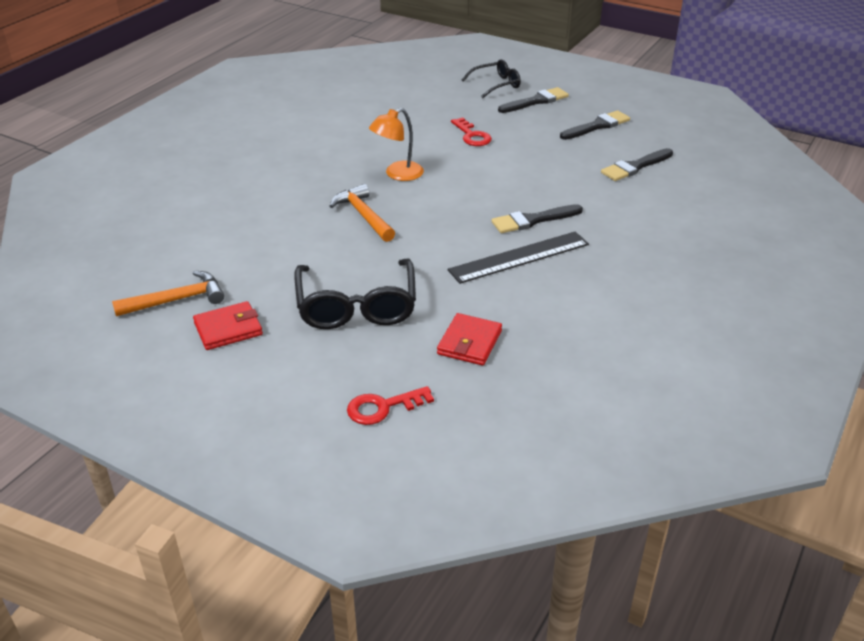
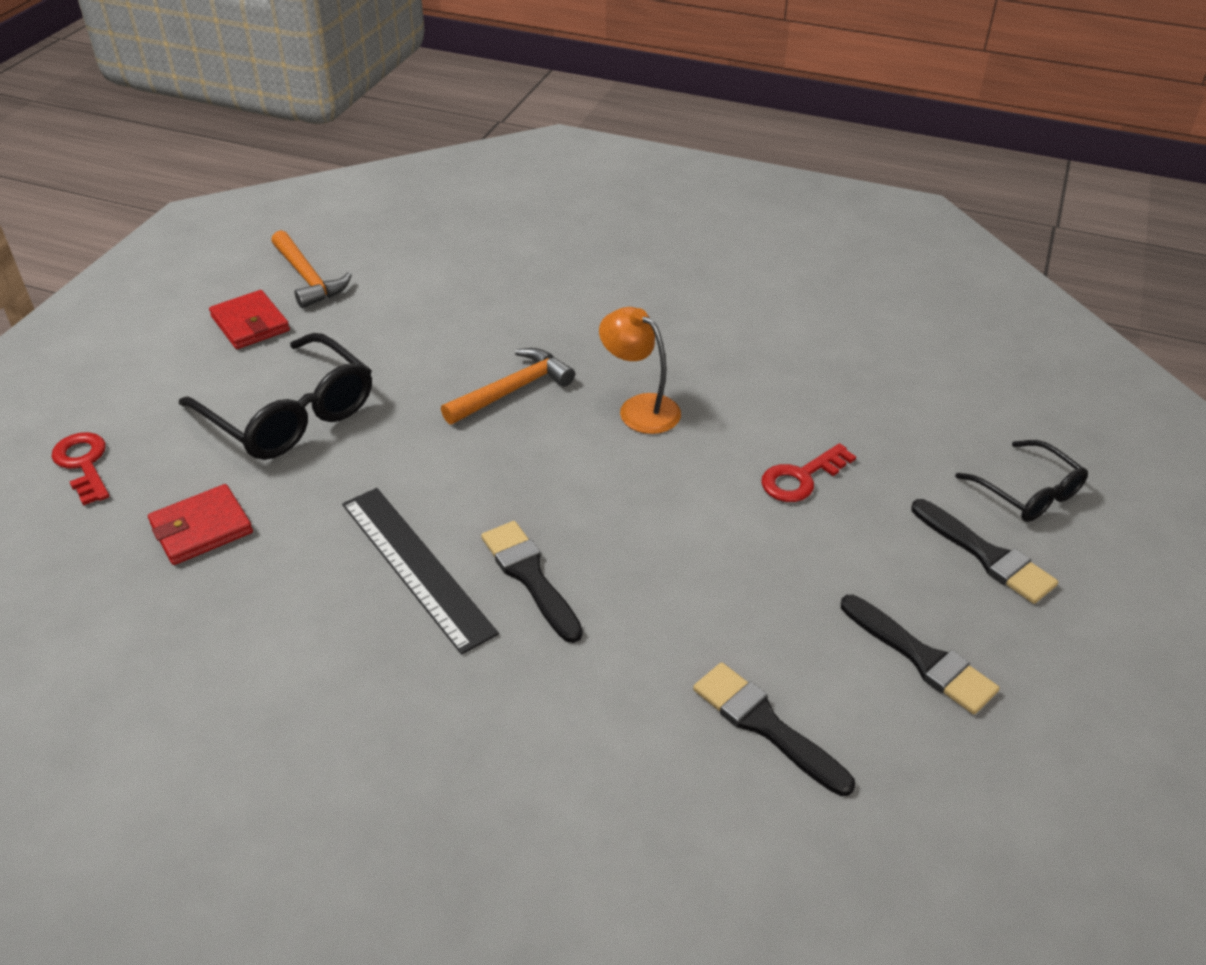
camera: 80 degrees right, 5 degrees up
(356, 306) = (290, 415): black glasses -> black glasses turned 120 degrees counterclockwise
(469, 342) = (201, 528): red wallet -> red wallet turned 45 degrees counterclockwise

